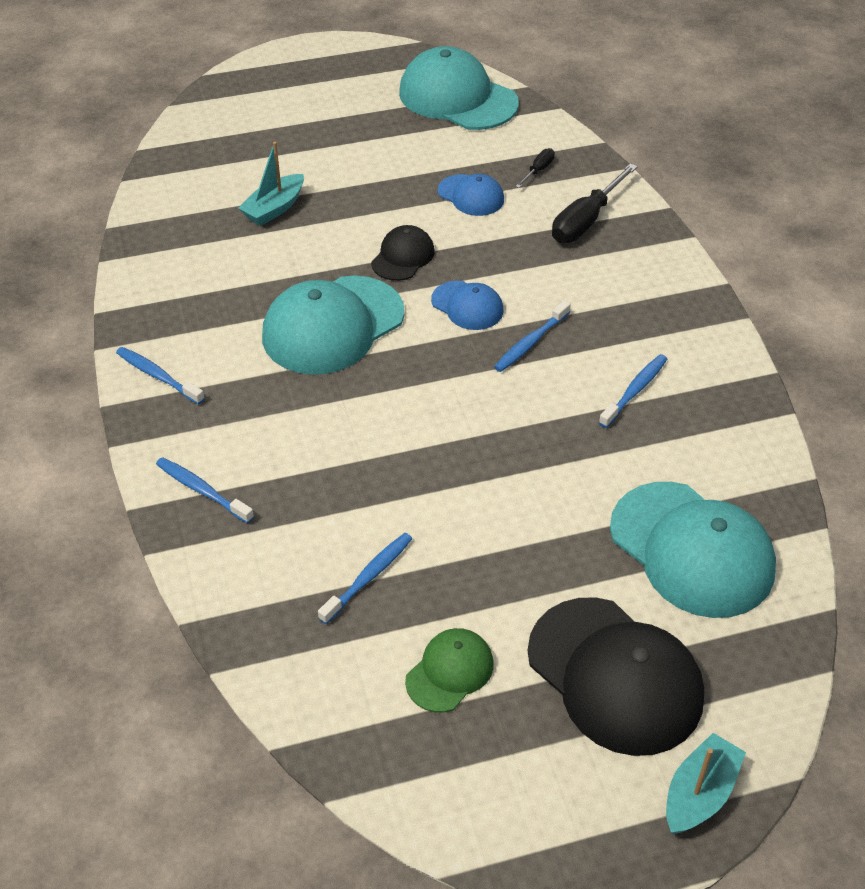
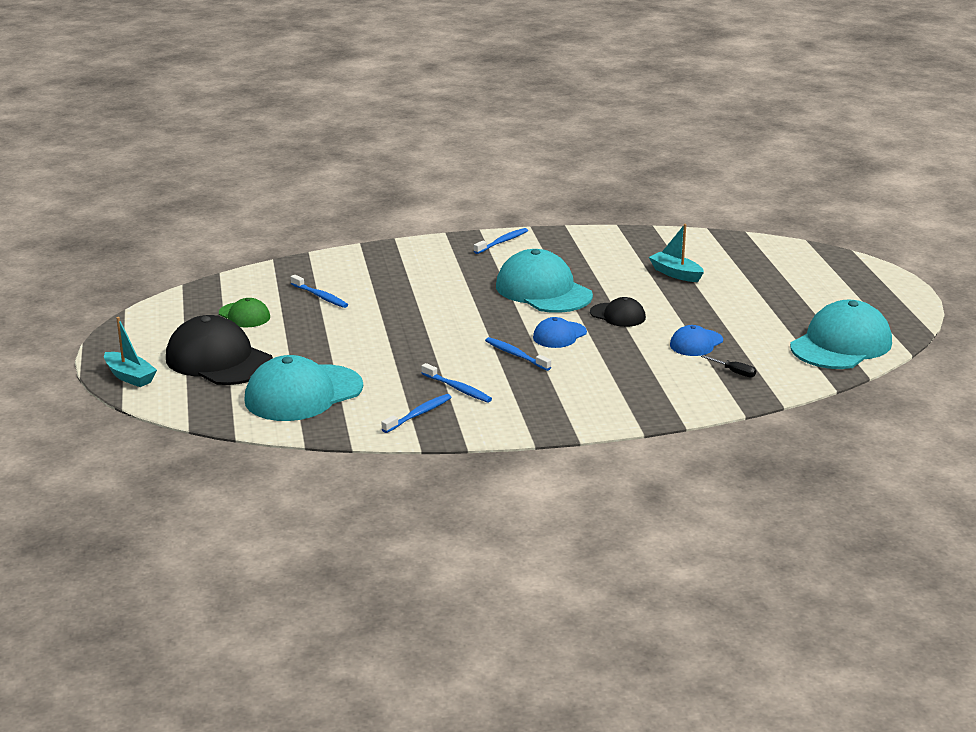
camera: 95 degrees right, 20 degrees down
(202, 490) = (402, 254): blue toothbrush -> blue toothbrush (418, 414)
(586, 221) = (663, 387): black screwdriver -> none
(615, 676) = (219, 360): black cap -> black cap turned 75 degrees clockwise

